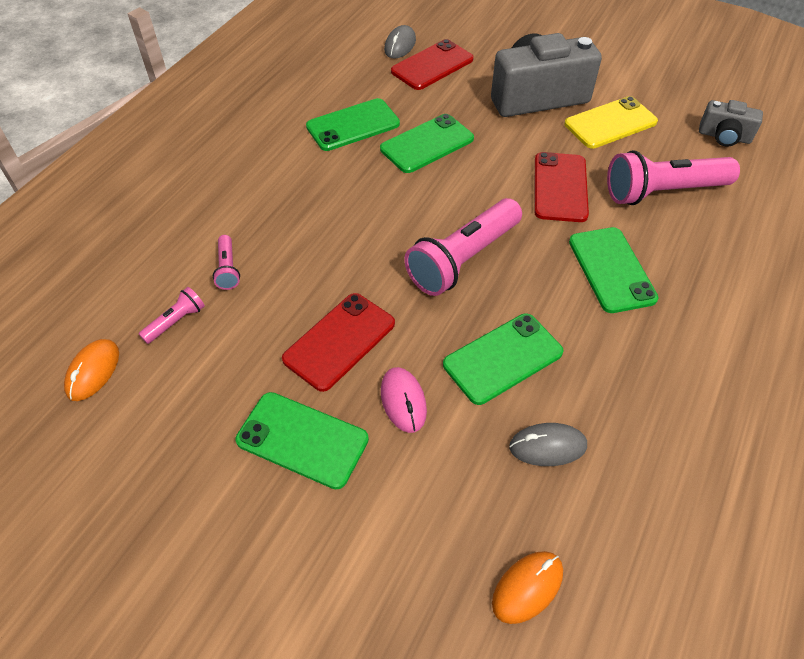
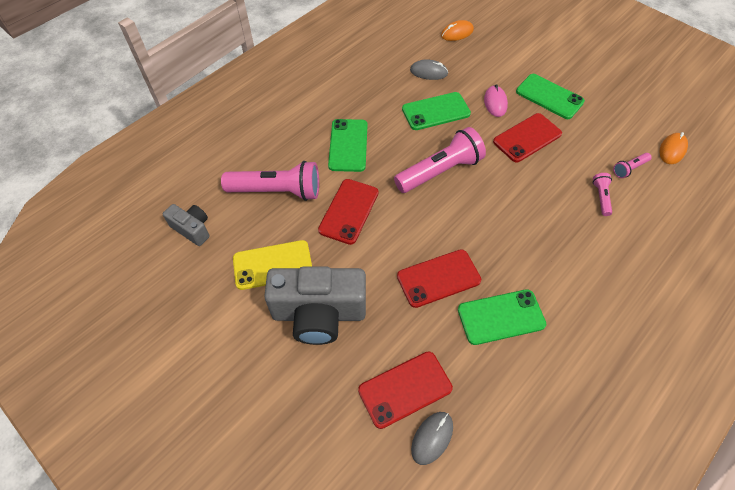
camera: 165 degrees left, 5 degrees up
(427, 144) = (438, 278): green phone -> red phone

